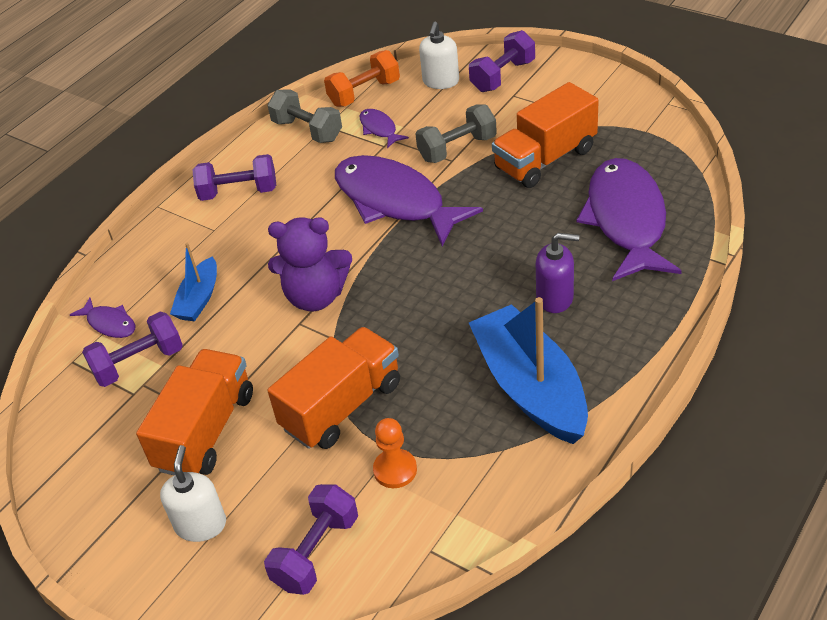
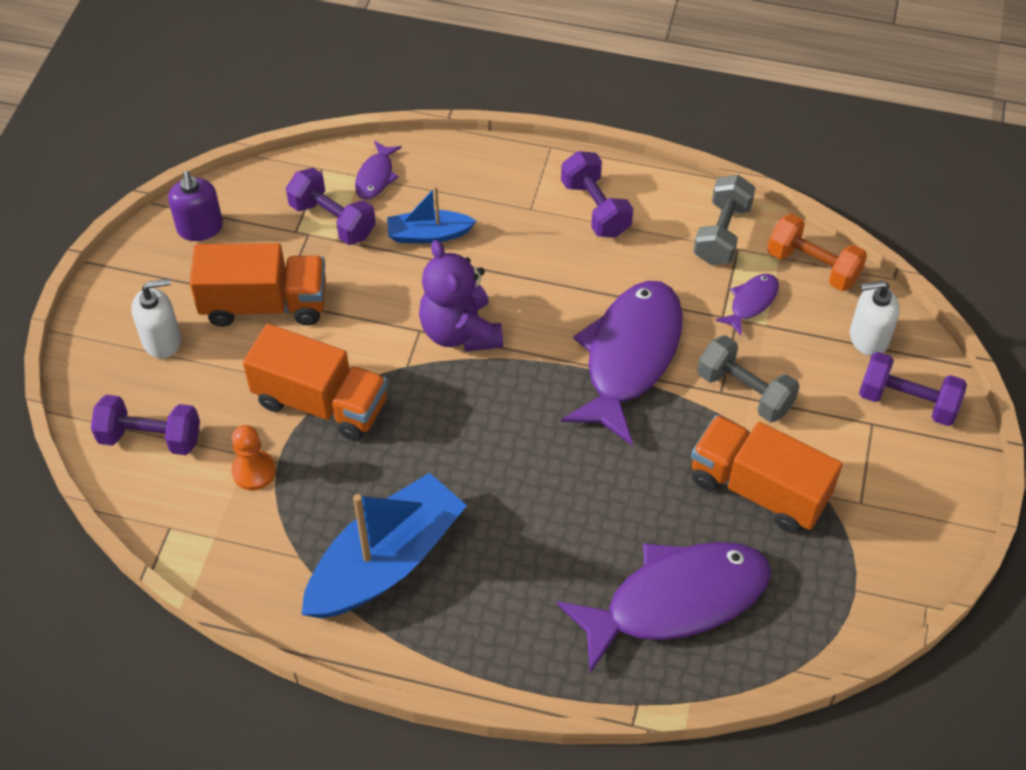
camera: 65 degrees right, 10 degrees up
(555, 298) = (523, 554): purple soap dispenser -> purple soap dispenser (200, 228)

